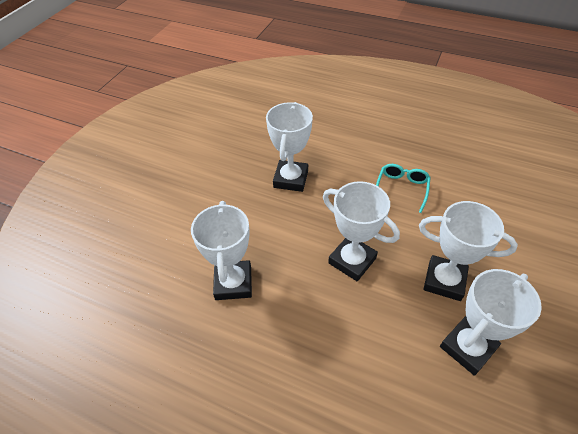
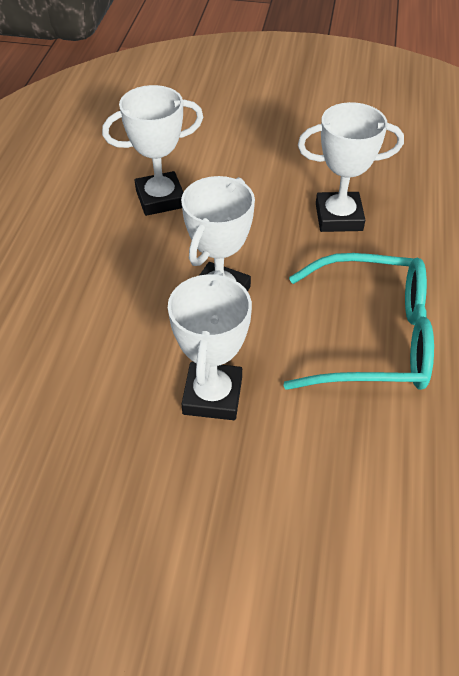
camera: 75 degrees right, 0 degrees up
(401, 188) = (373, 338): turquoise glasses -> turquoise glasses, size x1.98
(467, 347) = (113, 422): white trophy -> none

